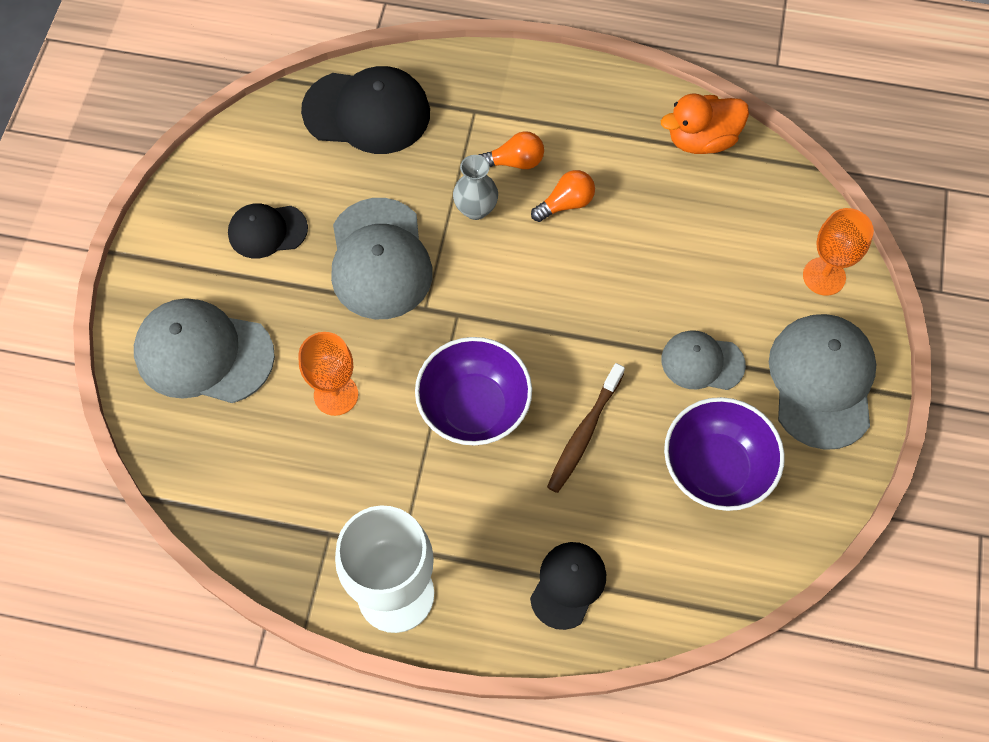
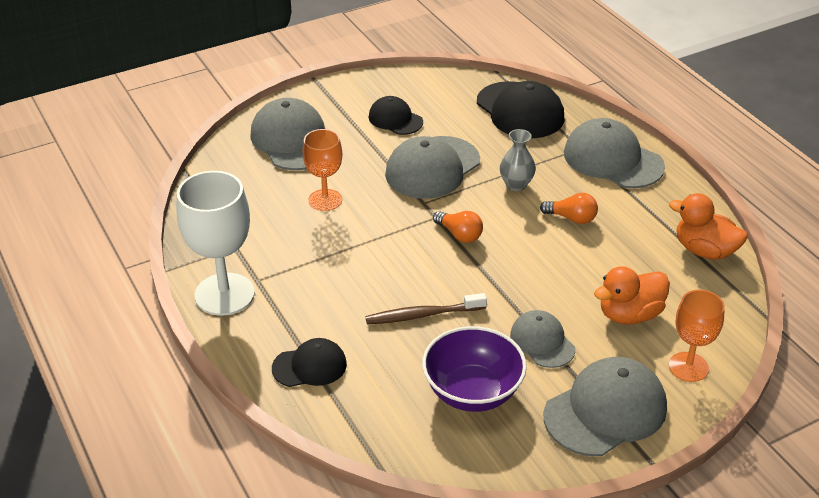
camera: 50 degrees right, 25 degrees down
(474, 407) = (383, 258): purple bowl -> none
(514, 162) = (570, 182): orange light bulb -> orange light bulb (459, 235)
(517, 101) = (613, 160): none -> grey cap
(728, 266) = (629, 314): none -> orange duck

